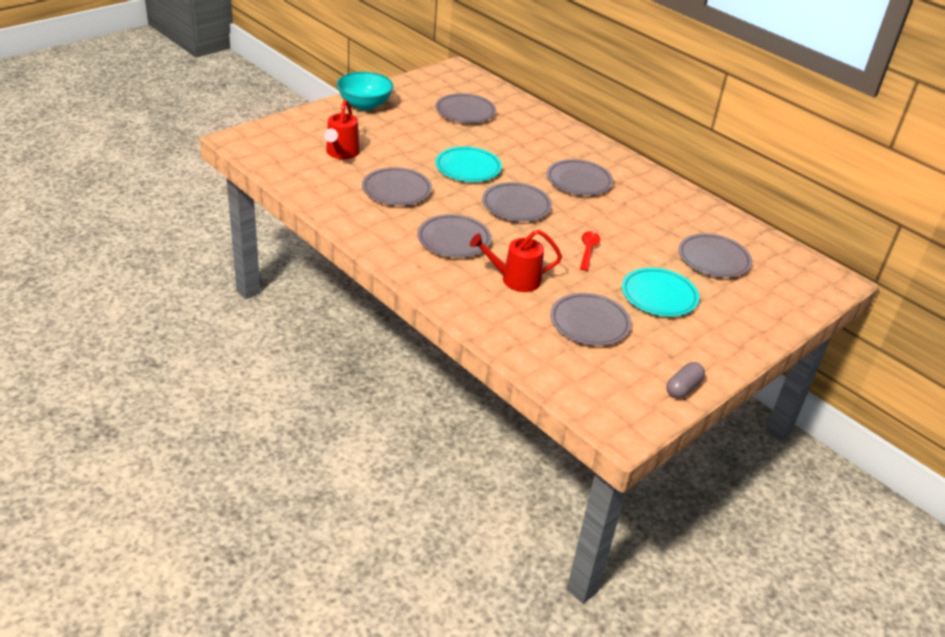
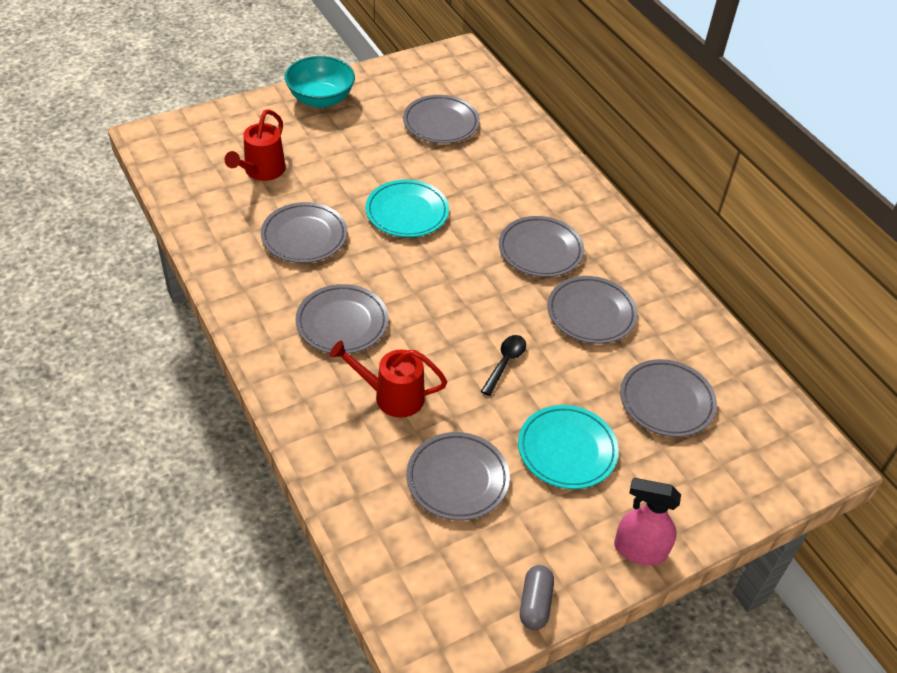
camera: 15 degrees right, 10 degrees up
(516, 206) = (443, 279): grey plate -> grey plate (591, 313)
(588, 250) = (505, 362): red spoon -> black spoon
(683, 388) = (535, 603): grey capsule -> grey capsule turned 45 degrees counterclockwise
(739, 347) = (639, 550): none -> pink spray bottle

